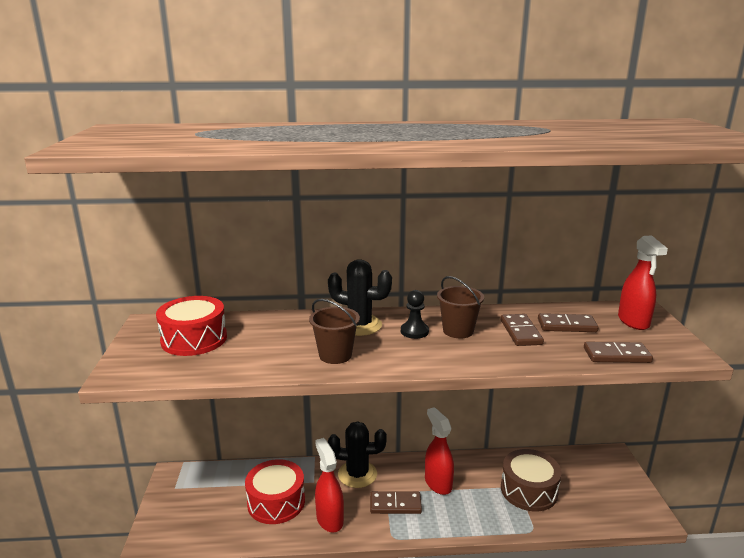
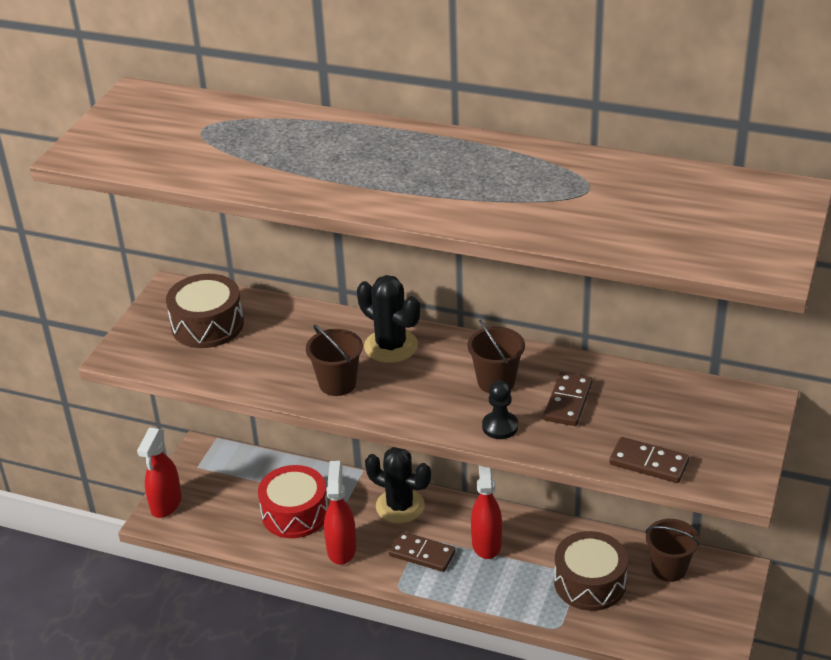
camera: 25 degrees right, 15 degrees up
(194, 339) = (207, 325): red drum -> brown drum
(414, 331) = (445, 370): black pawn -> black pawn (500, 426)
(567, 325) = (634, 405): brown domino -> none
(571, 465) = (669, 568): none -> brown bucket
(633, 322) = (725, 420): red spray bottle -> red spray bottle (166, 504)

